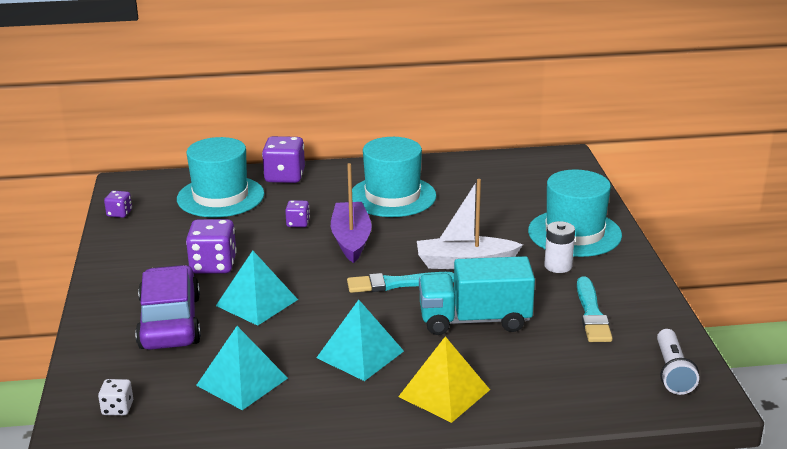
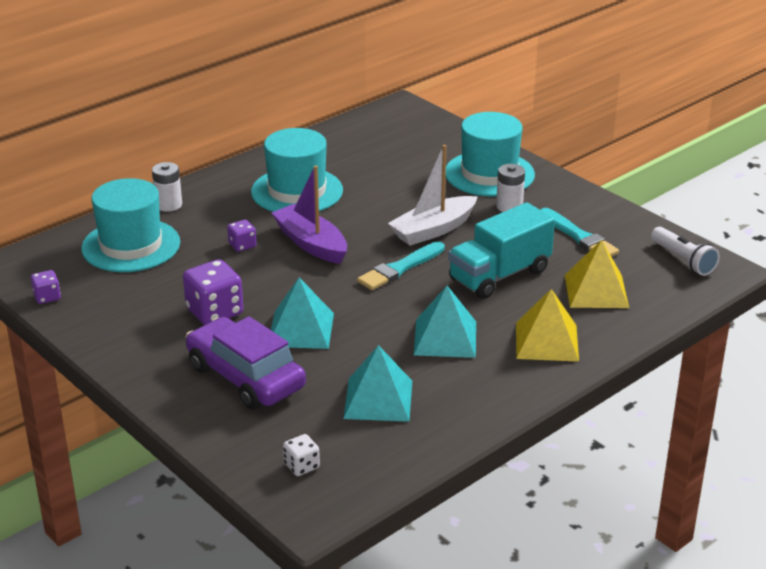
camera: 35 degrees left, 5 degrees up
(284, 176) = (169, 205): purple dice -> white battery
(548, 367) = (596, 291): none -> yellow pyramid

